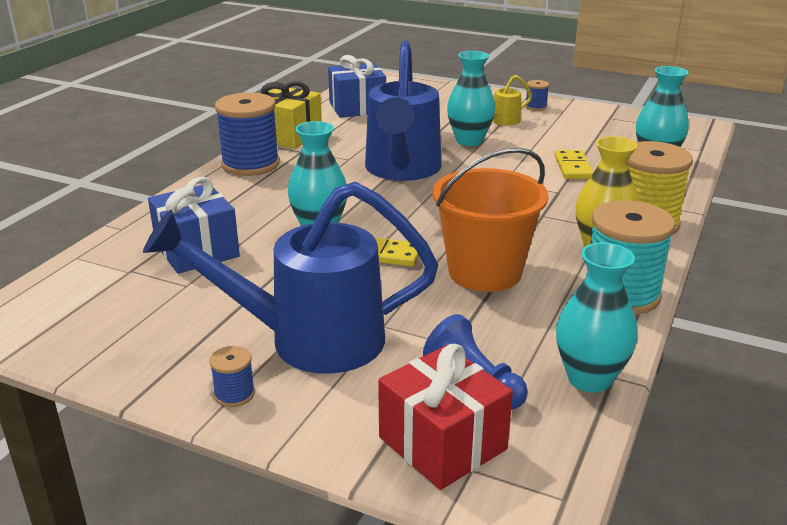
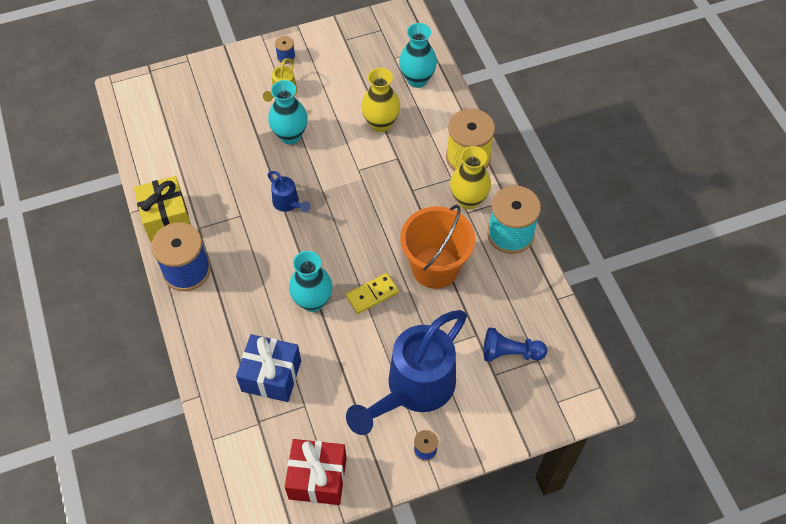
camera: 45 degrees left, 30 degrees up
(357, 108) = (167, 145): blue gift -> none
(401, 171) = (288, 204): blue watering can -> blue watering can, size x0.43
(442, 443) = (534, 398): red gift -> red gift (317, 478)
(573, 167) = (381, 123): yellow domino -> yellow vase
(589, 378) = (550, 309): turquoise vase -> none

